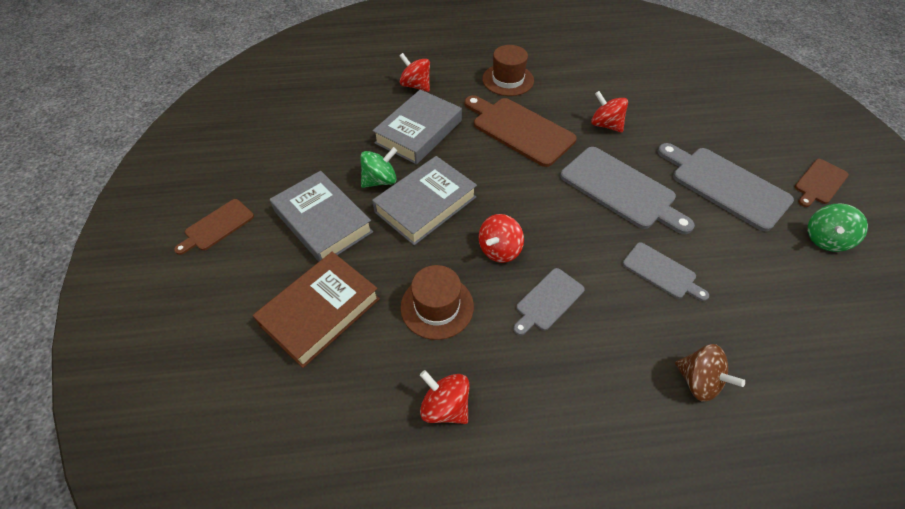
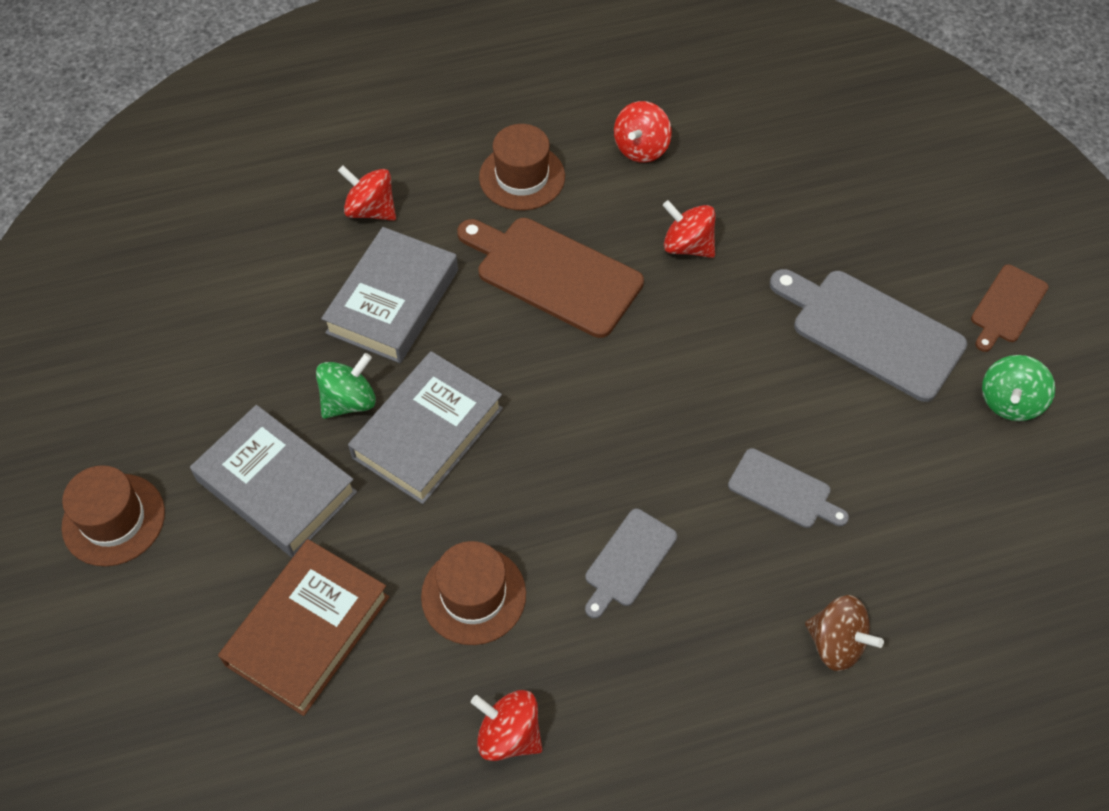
camera: 10 degrees left, 5 degrees up
(217, 226) = (113, 519): brown cutting board -> brown hat
(499, 250) = (550, 491): red spinning top -> red spinning top (641, 148)
(621, 189) = (718, 362): grey cutting board -> none

